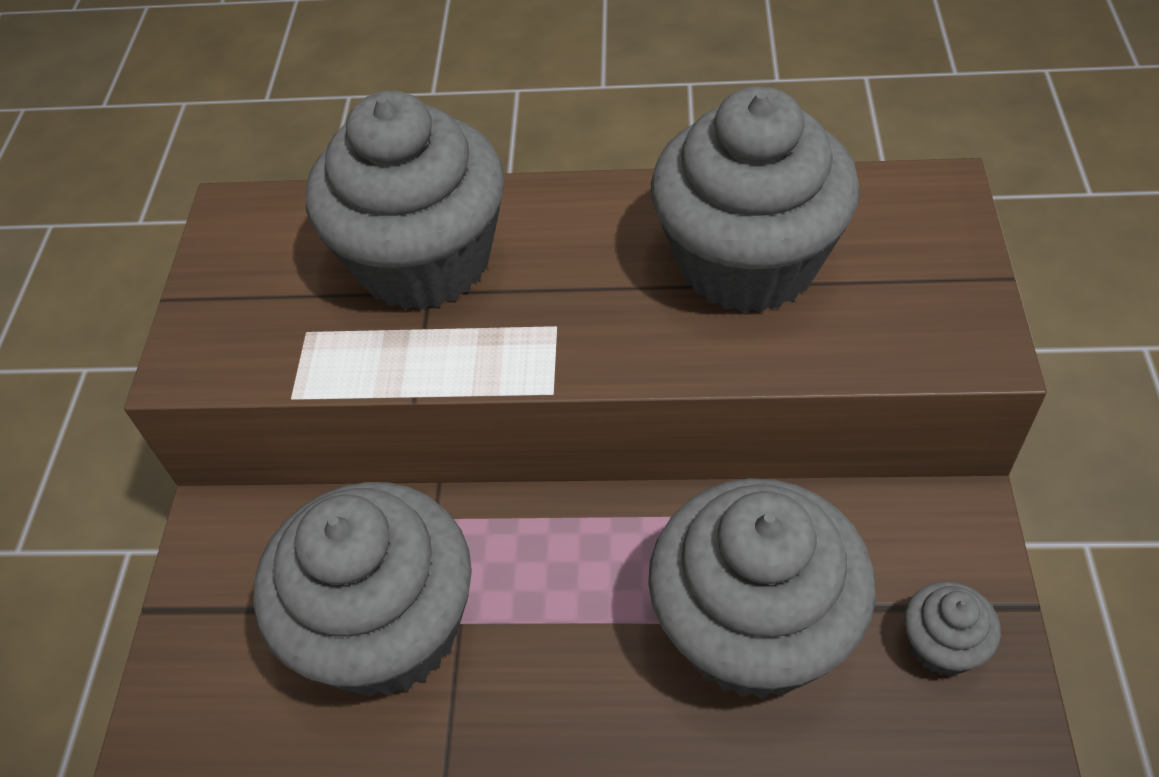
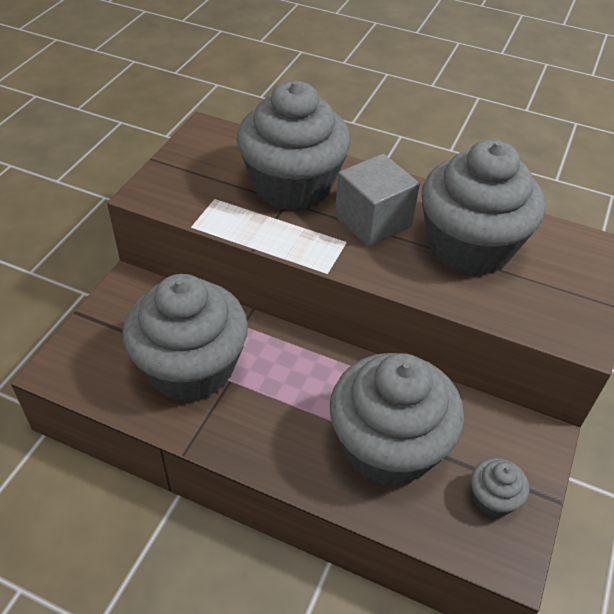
camera: 15 degrees right, 5 degrees down
(581, 275) = (373, 221): none -> grey cube

